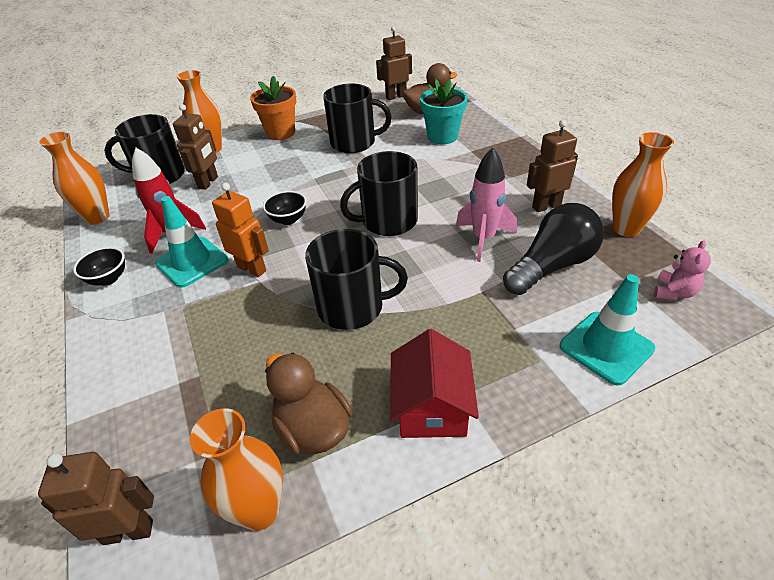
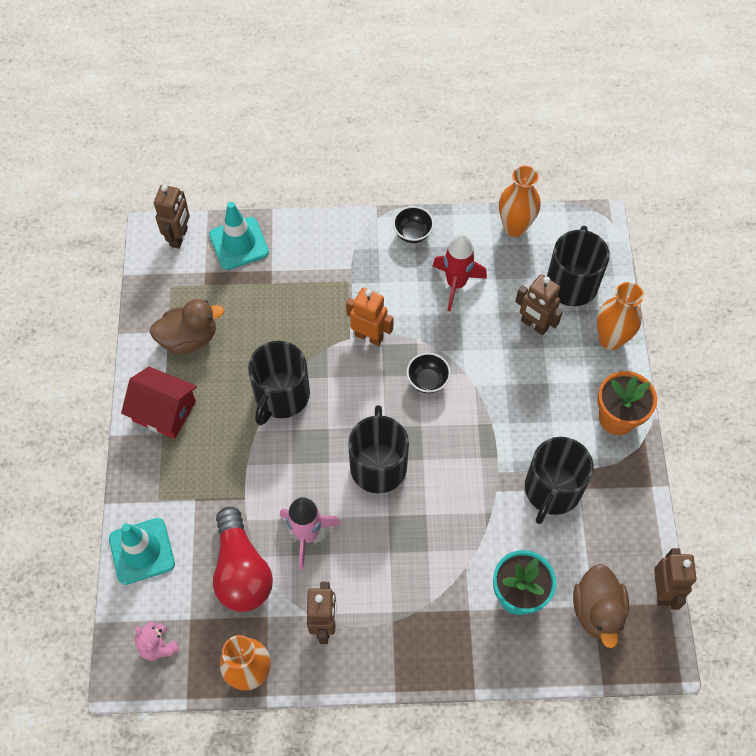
camera: 110 degrees right, 20 degrees up
(192, 262) = (403, 294): turquoise traffic cone -> turquoise traffic cone (239, 243)
(252, 269) = (369, 336): orange robot -> orange robot turned 120 degrees counterclockwise
(259, 510) = (154, 299): orange vase -> none
(552, 266) = (241, 570): black light bulb -> red light bulb

